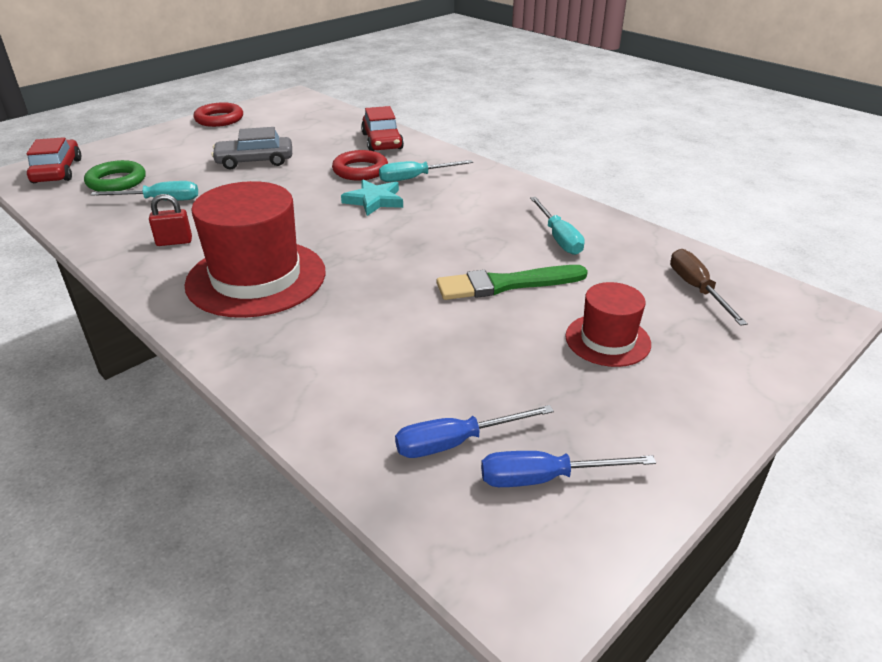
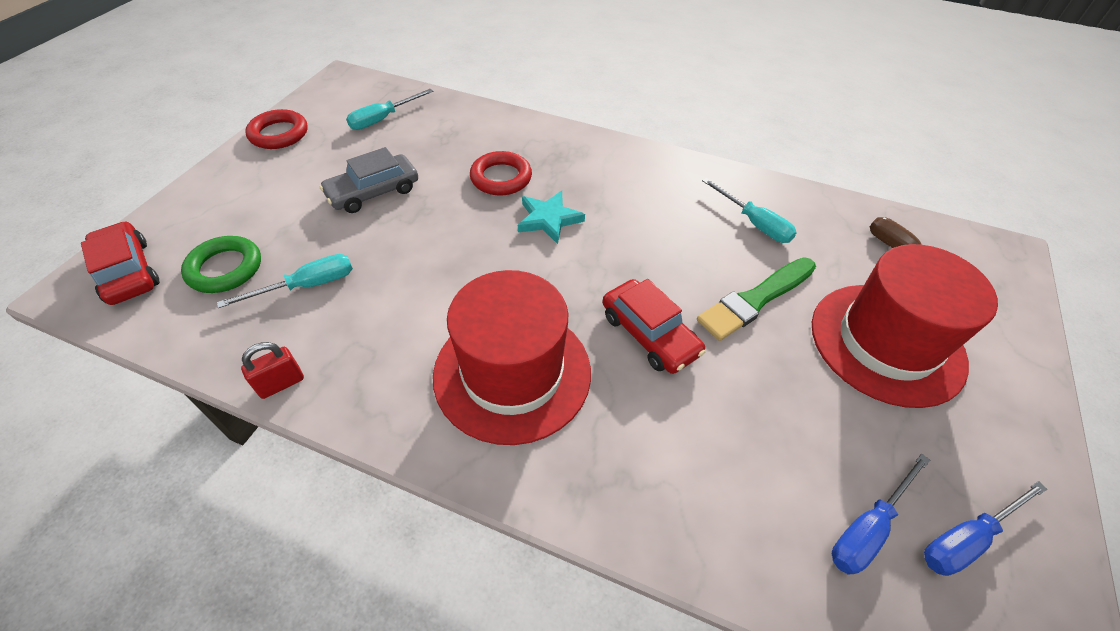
camera: 25 degrees left, 15 degrees up
(174, 242) = (376, 347): red padlock -> red padlock (281, 383)
(382, 141) = (491, 129): red car -> red car (649, 334)
(415, 178) = (565, 176): turquoise screwdriver -> turquoise screwdriver (383, 119)
(607, 340) = (886, 343): red hat -> red hat, size x1.84

